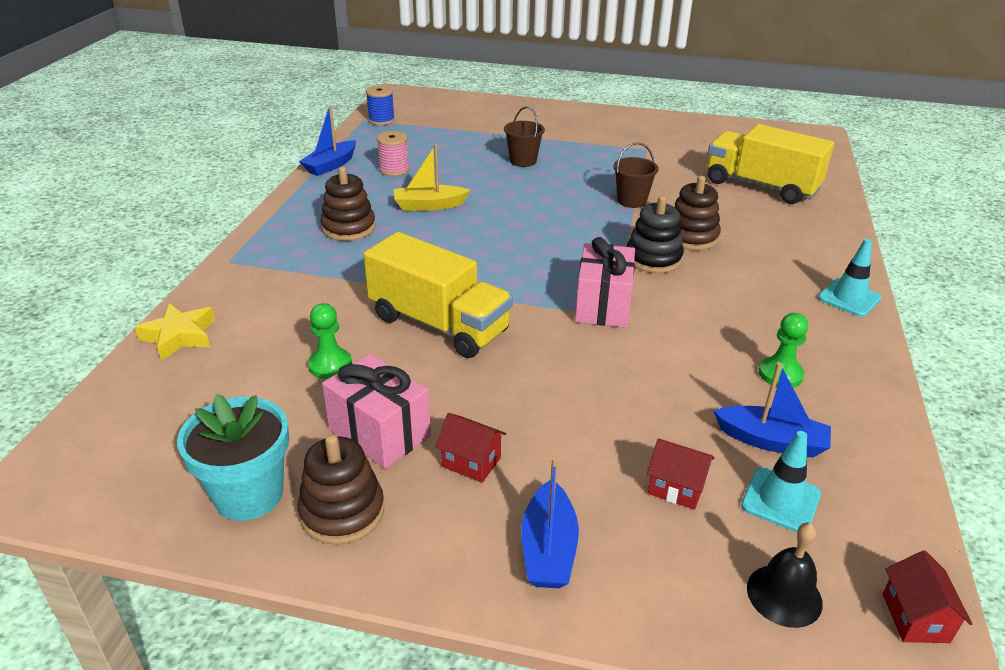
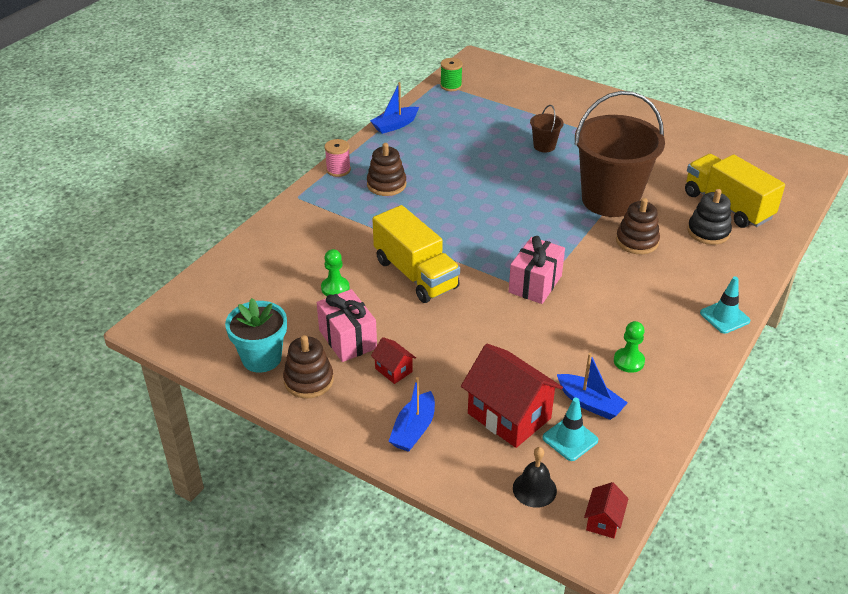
camera: 20 degrees right, 5 degrees up
(179, 336) = (251, 248): yellow star -> none
(381, 120) = (451, 86): blue spool -> green spool
(394, 170) = (440, 137): pink spool -> pink spool (338, 170)
(429, 205) = (452, 176): yellow boat -> none
(631, 201) = (610, 200): brown bucket -> brown bucket, size x2.42
(653, 259) = (595, 254): black stacking toy -> black stacking toy (708, 232)
(676, 488) = (509, 416): red house -> red house, size x2.11

